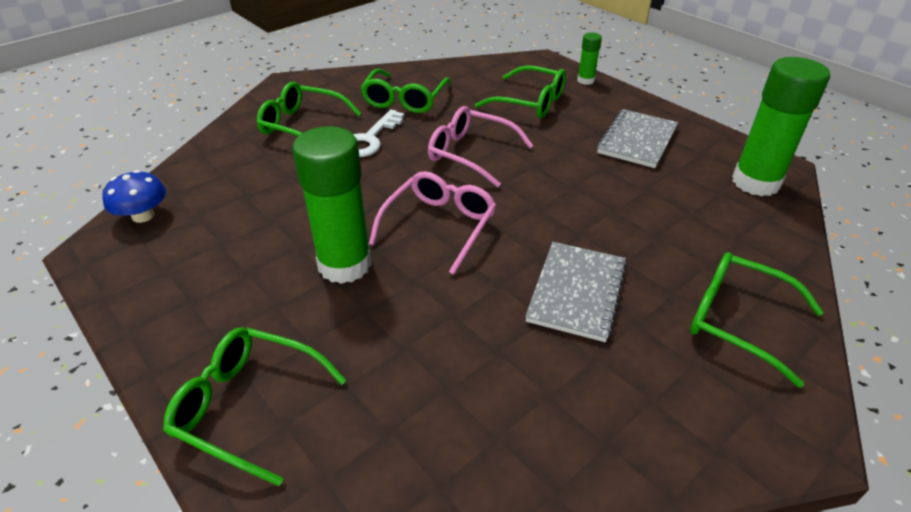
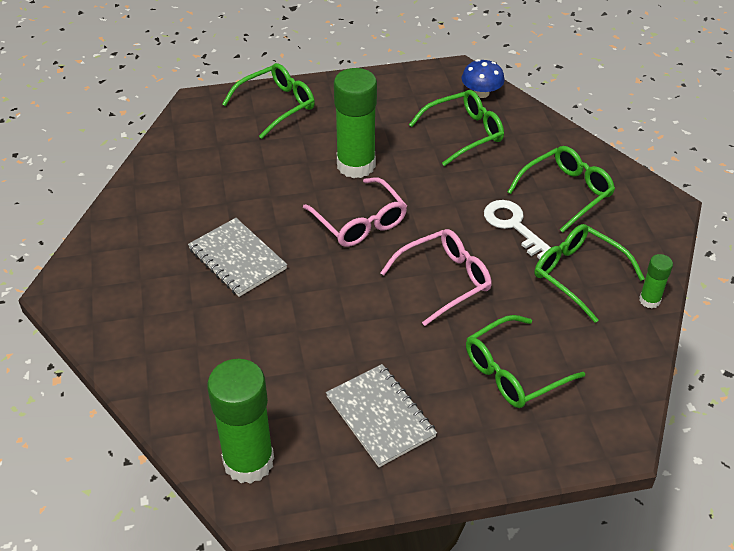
camera: 120 degrees right, 5 degrees up
(585, 80) = (536, 454): green glue stick -> green glue stick (649, 300)
(738, 321) = (142, 323): green glasses -> green glasses (463, 133)

